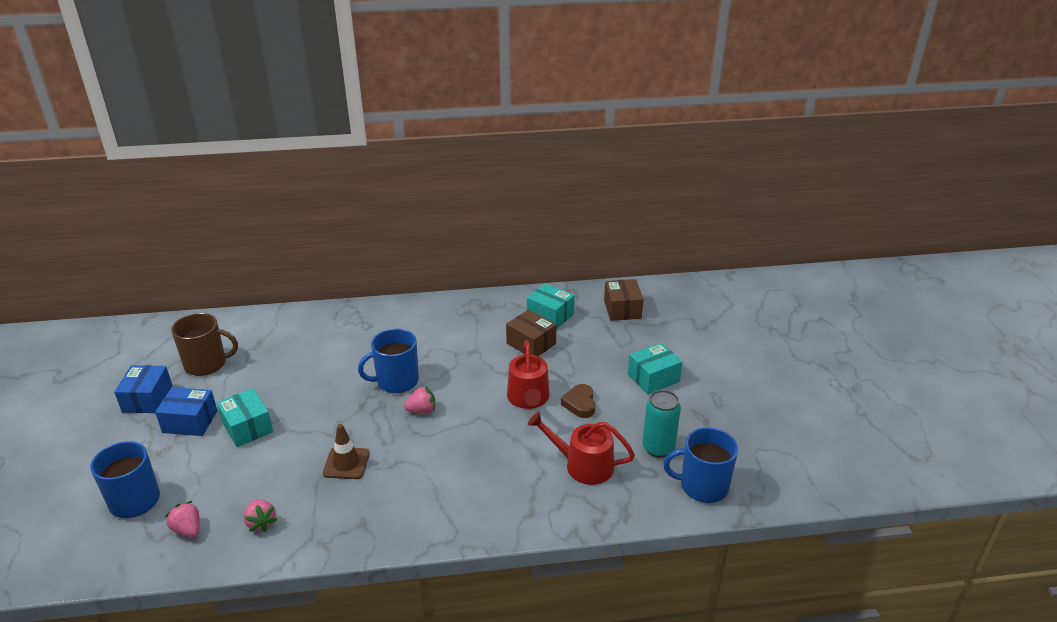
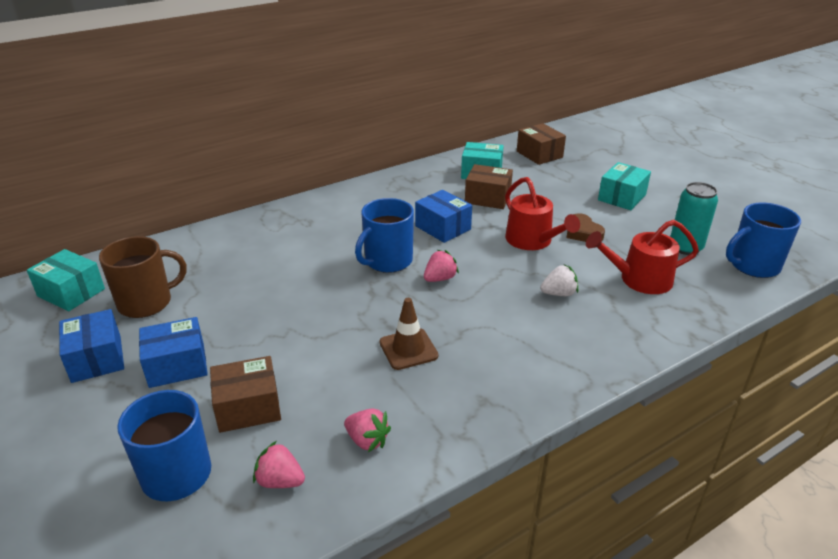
camera: 25 degrees left, 0 degrees up
(209, 470) = (248, 407): none -> brown box
(247, 427) = (258, 350): turquoise box -> turquoise box (71, 292)
(466, 363) = (443, 228): none -> blue box
(502, 455) = (559, 293): none -> white strawberry

